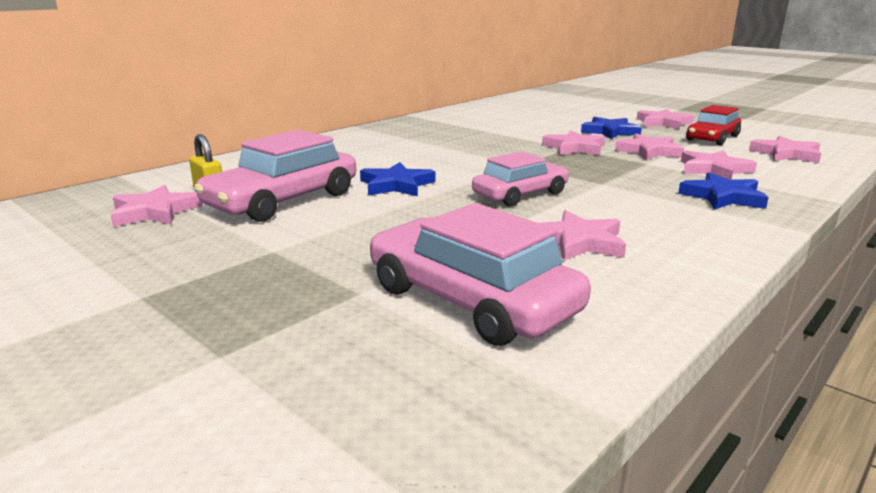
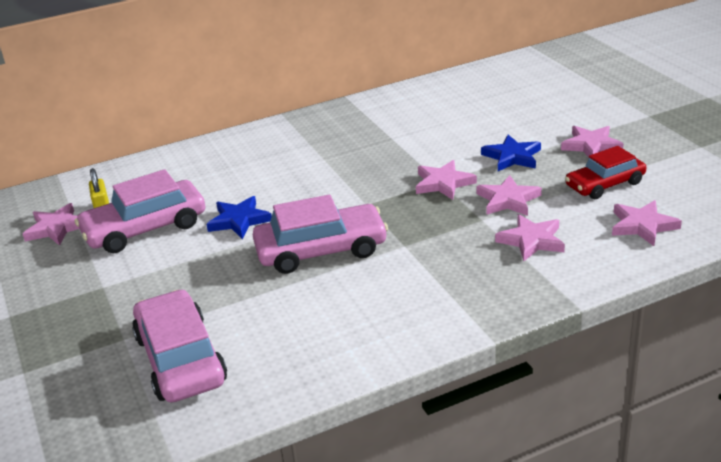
camera: 25 degrees right, 10 degrees up
(520, 194) = (321, 250): pink car -> pink car, size x1.51
(578, 242) = (304, 317): pink star -> none
(723, 197) = (484, 283): blue star -> none

